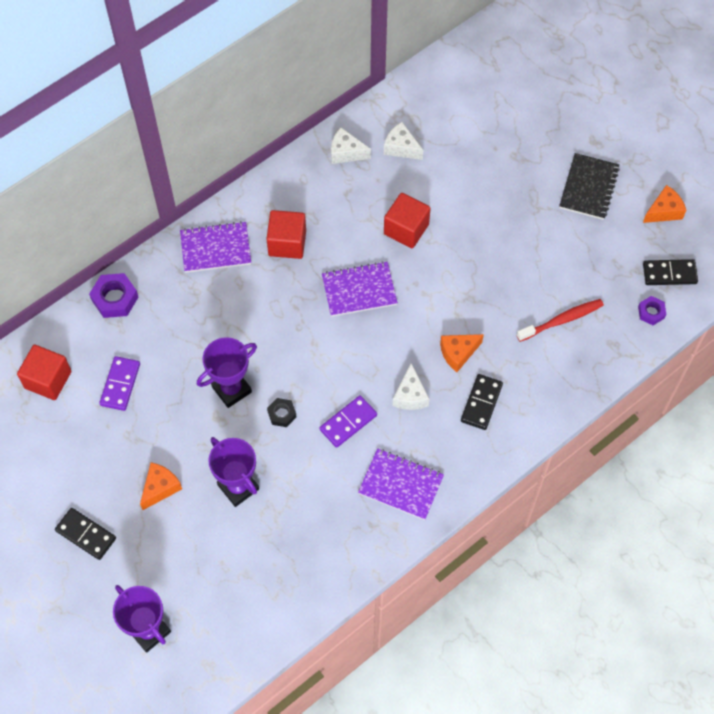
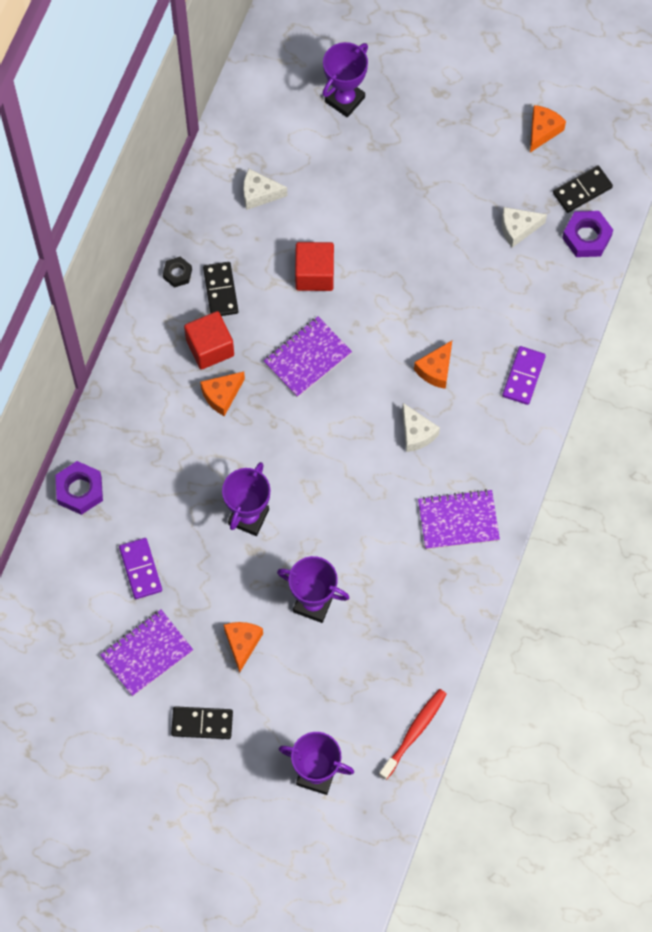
camera: 30 degrees left, 5 degrees up
(48, 380) = (68, 602): red cube -> none
(215, 248) = (144, 389): purple notebook -> purple notebook (147, 653)
(272, 284) = (222, 395): none -> orange cheese
(282, 414) = (310, 514): black nut -> black nut (177, 274)
(346, 152) = (209, 226): white cheese -> white cheese (518, 229)
(348, 422) = (375, 489): purple domino -> purple domino (523, 376)
(481, 403) = (485, 405): black domino -> black domino (221, 290)
(514, 110) = (344, 99): none -> purple trophy
(561, 320) = (511, 287): red toothbrush -> red toothbrush (414, 732)
(588, 187) = (460, 143): black notebook -> none
(651, 312) = (586, 237): purple nut -> purple nut, size x1.64

